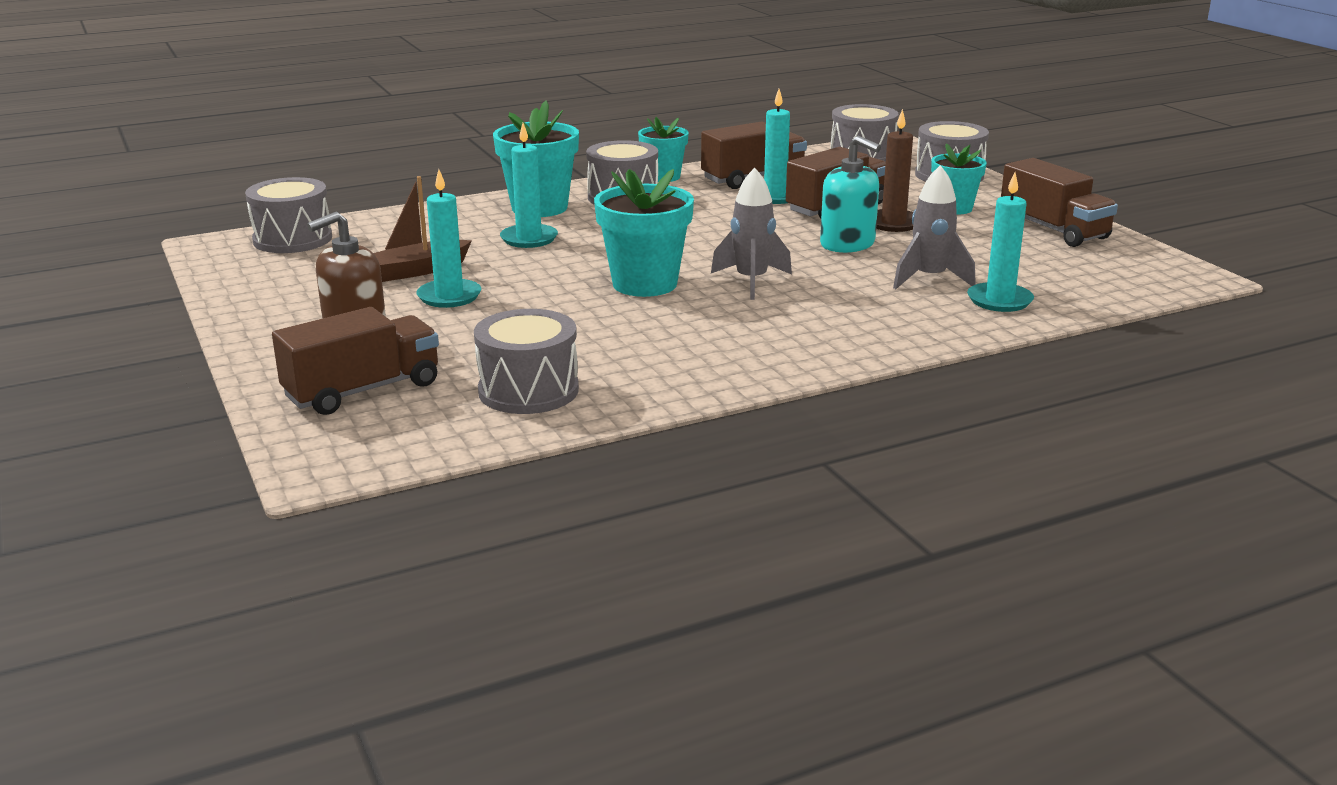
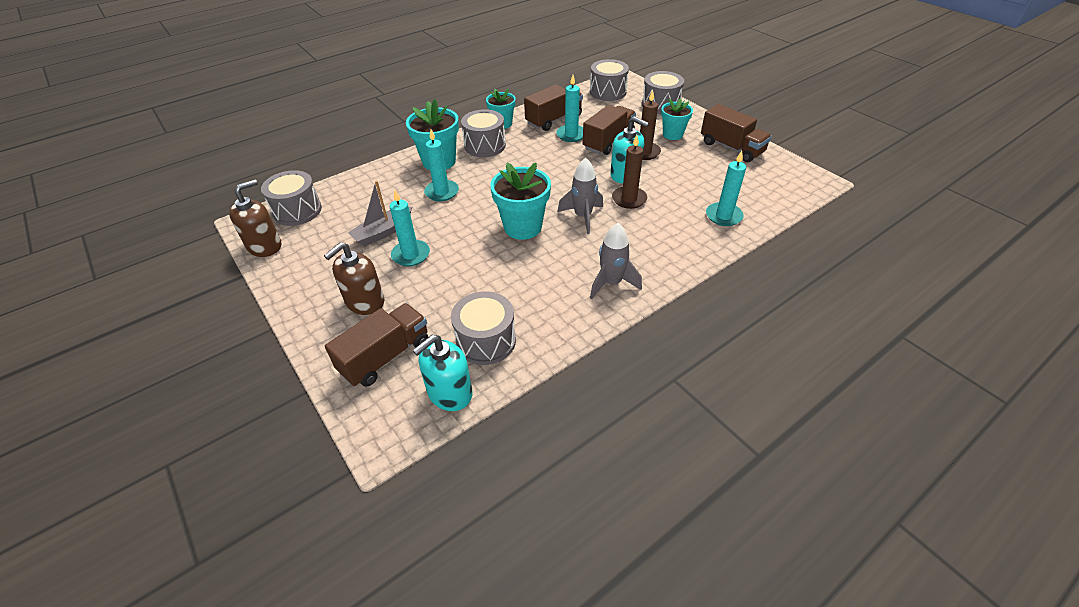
camera: 10 degrees left, 20 degrees up
(227, 269) = (265, 246): none -> brown soap dispenser
(415, 271) = (383, 232): brown boat -> grey boat
(446, 435) = (449, 393): none -> turquoise soap dispenser
(841, 270) = (629, 199): none -> brown candle
(929, 279) = (680, 201): grey rocket -> grey rocket (611, 283)

